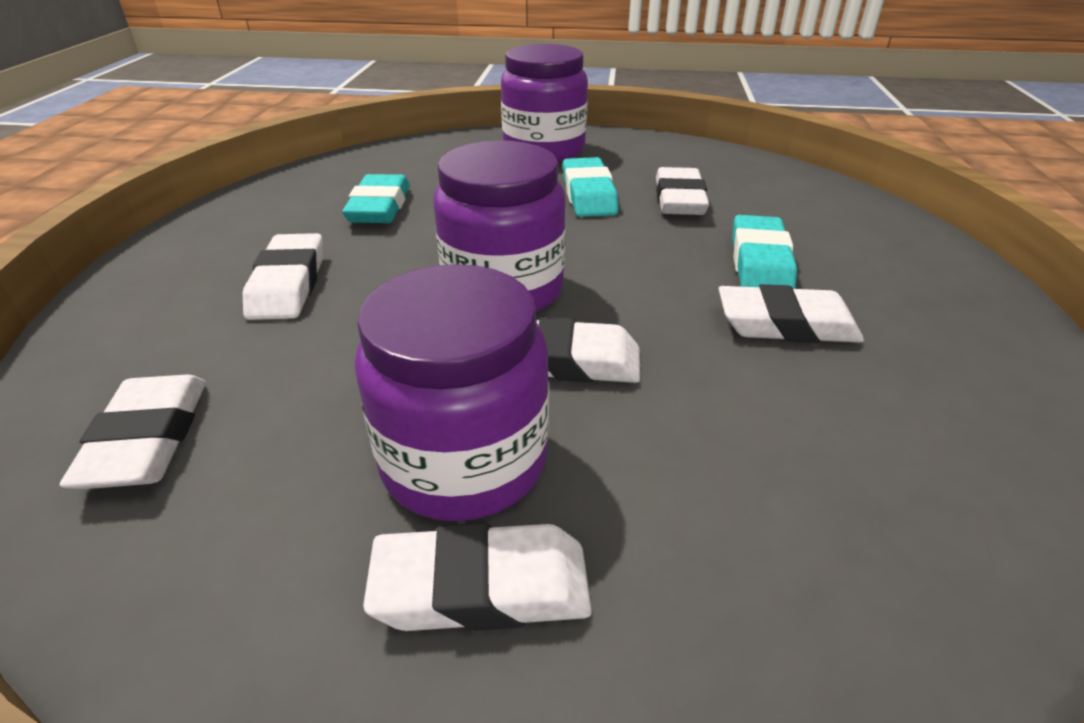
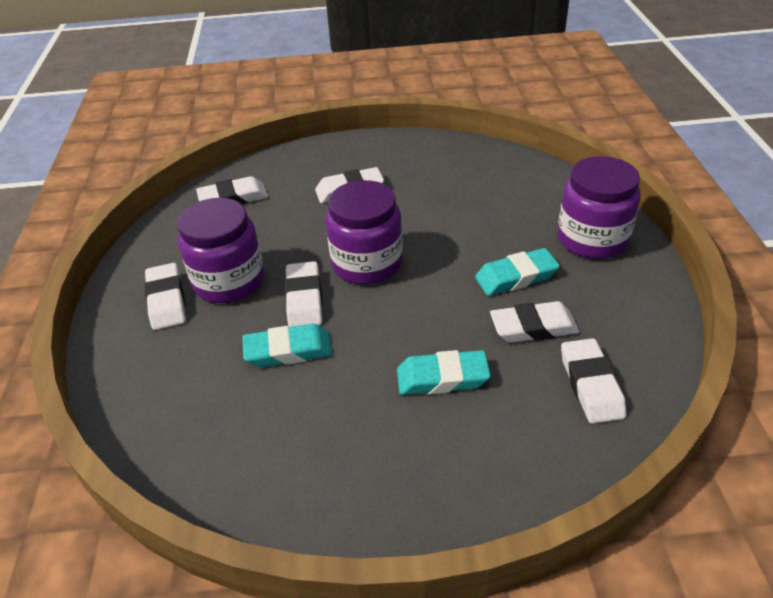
camera: 80 degrees right, 5 degrees up
(379, 207) = (449, 191): turquoise eraser -> turquoise eraser (288, 350)
(785, 324) = (362, 390): white eraser -> white eraser (591, 385)

